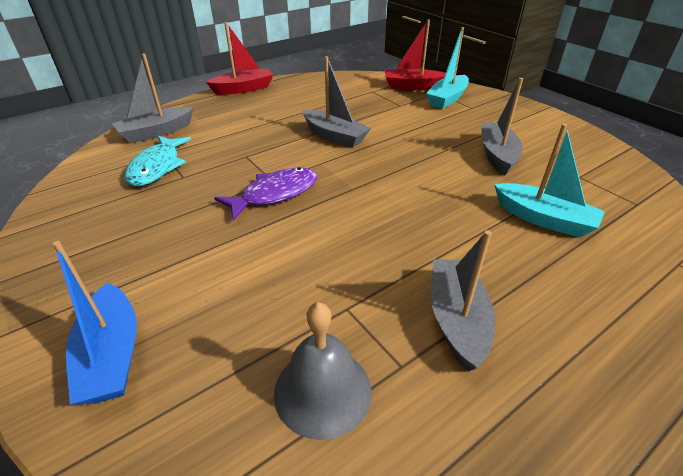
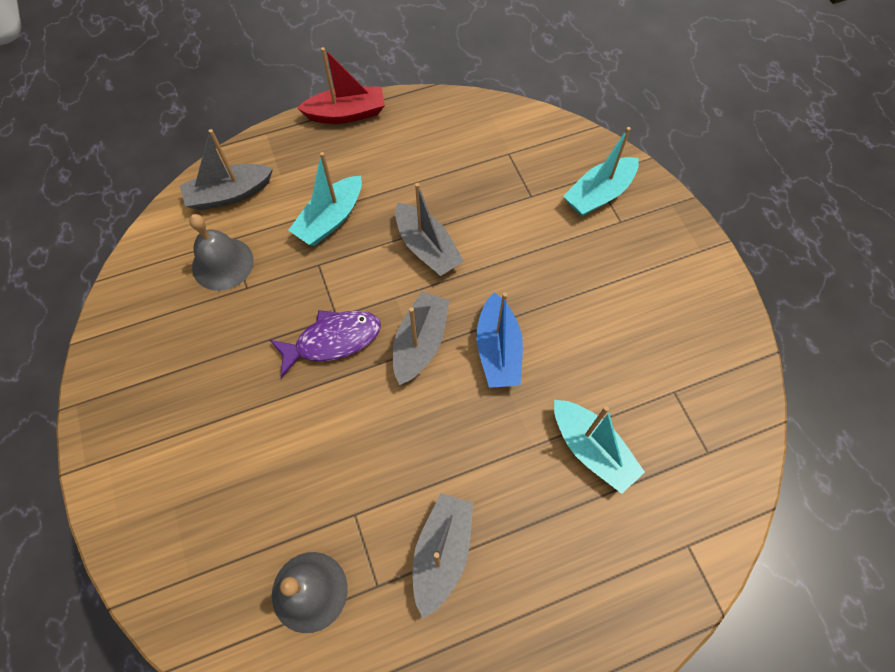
camera: 15 degrees right, 25 degrees up
(112, 355) = (161, 512): blue boat -> blue boat (498, 350)
(157, 167) = (222, 263): turquoise fish -> grey bell
(248, 133) = (330, 219): none -> turquoise boat
(413, 86) = (567, 153): red boat -> none
(497, 155) = (600, 330): grey boat -> grey boat (420, 343)

